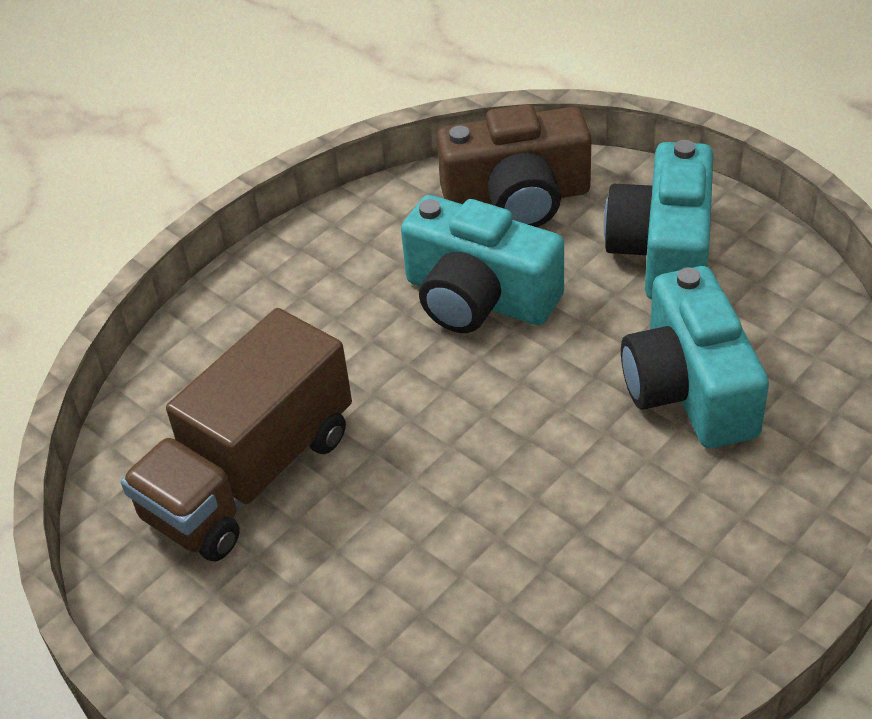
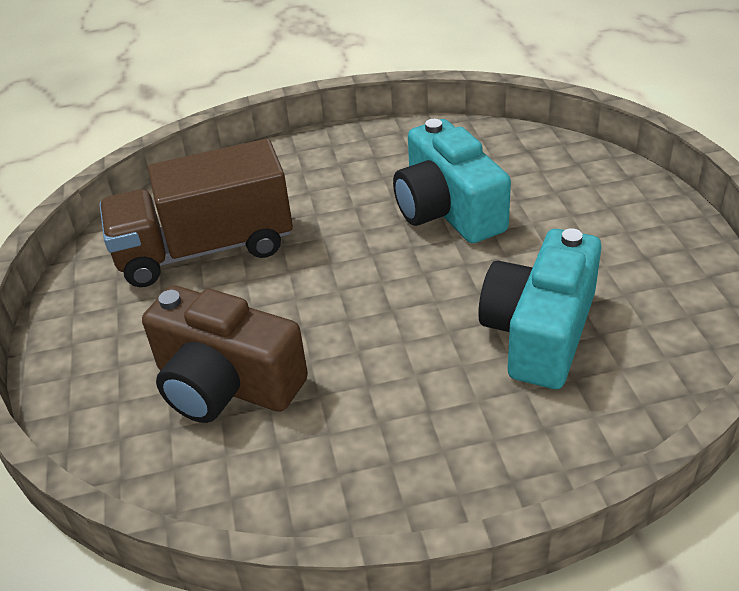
camera: 35 degrees right, 5 degrees down
(517, 198) = (536, 162): brown camera -> brown camera (226, 384)
(664, 250) = (611, 234): turquoise camera -> none

